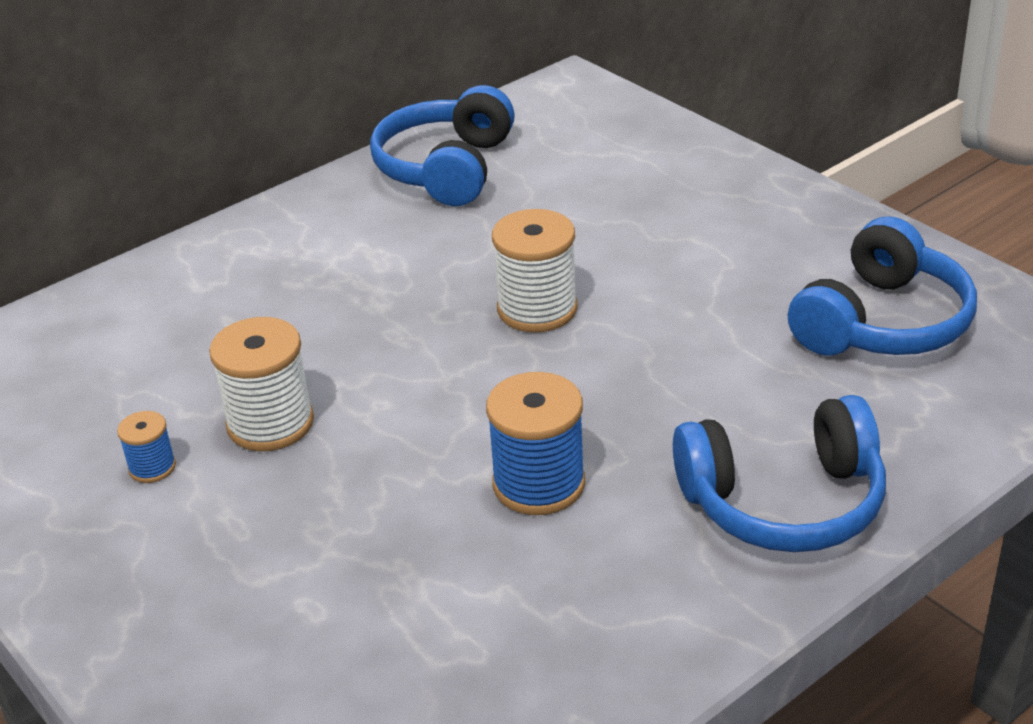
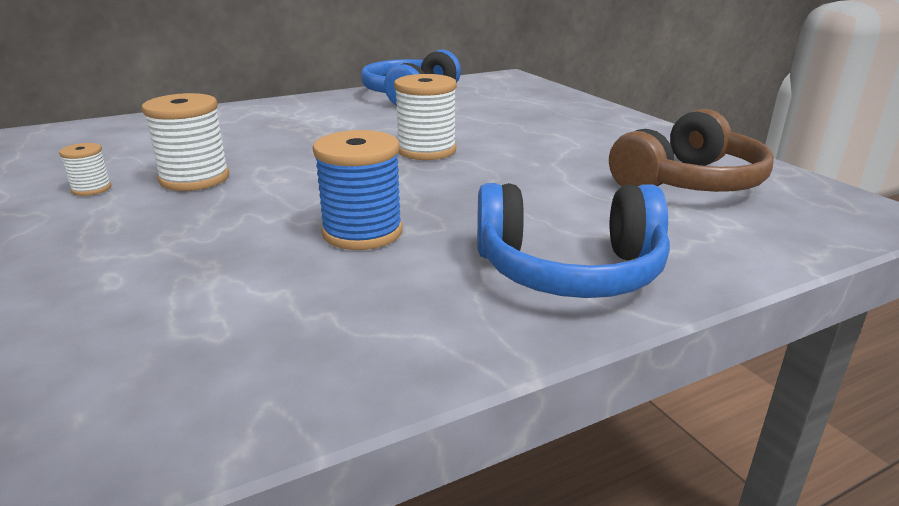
camera: 10 degrees right, 10 degrees down
(152, 467) = (91, 189): blue spool -> white spool
(882, 323) = (689, 183): blue headphones -> brown headphones

